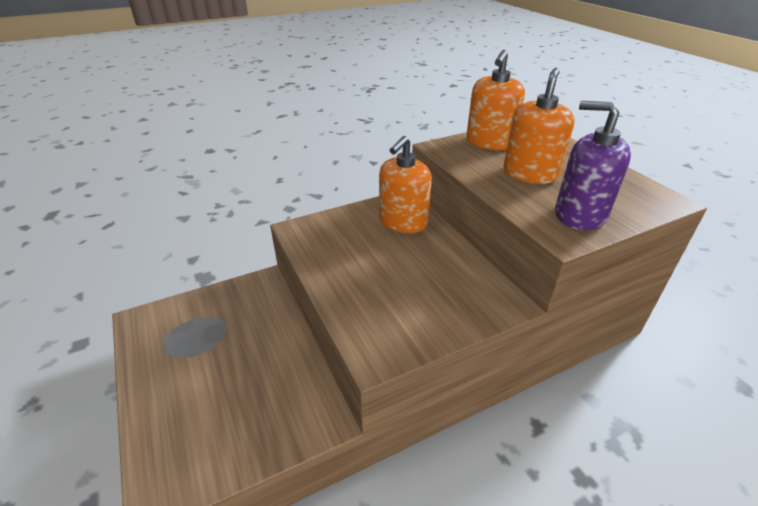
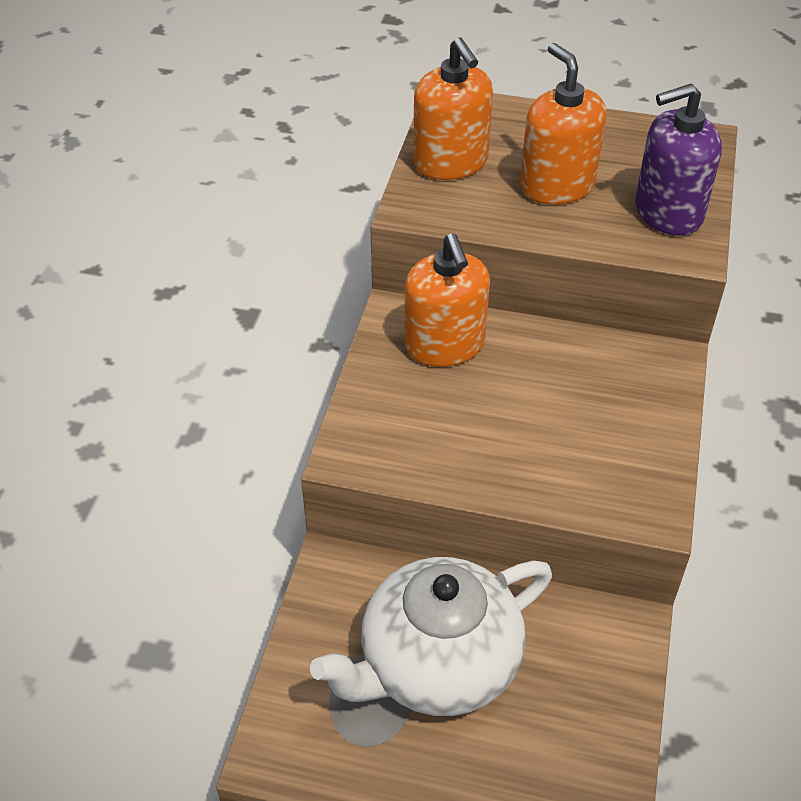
camera: 50 degrees left, 10 degrees up
(232, 348) = (436, 665): none -> white teapot

